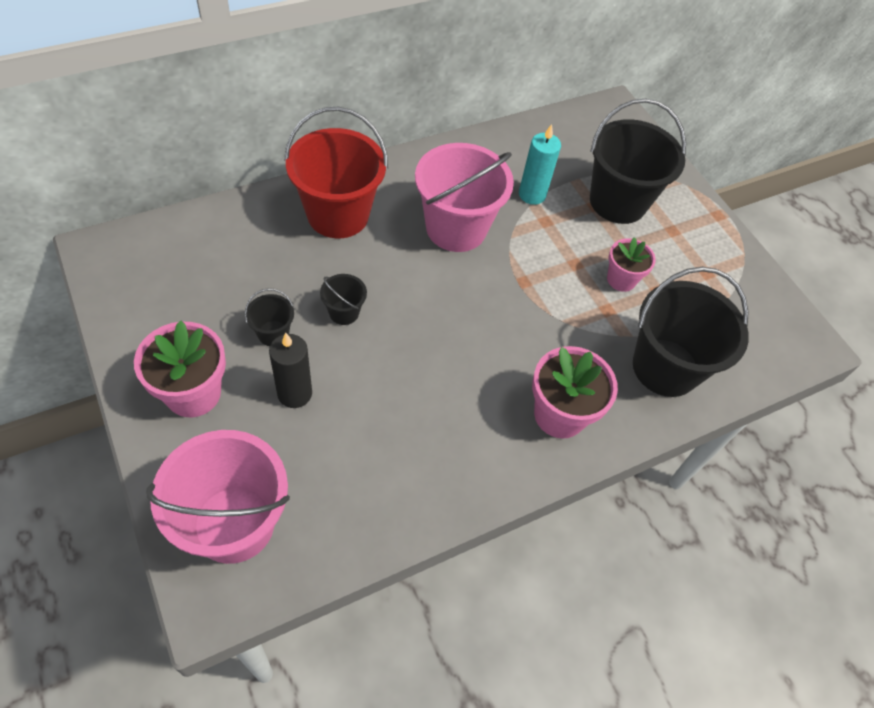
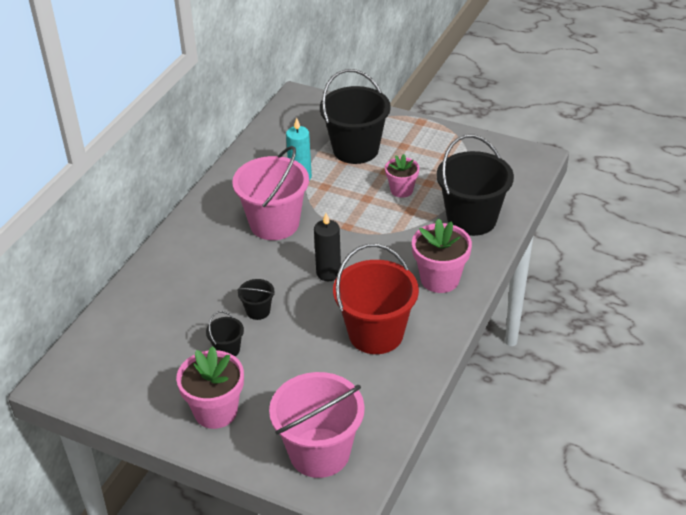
camera: 30 degrees left, 15 degrees down
(295, 393) = (278, 370): black candle -> black candle (328, 273)
(338, 215) = (190, 263): red bucket -> red bucket (376, 334)

